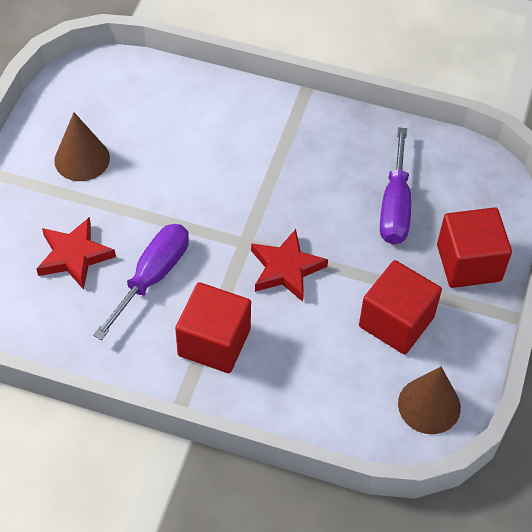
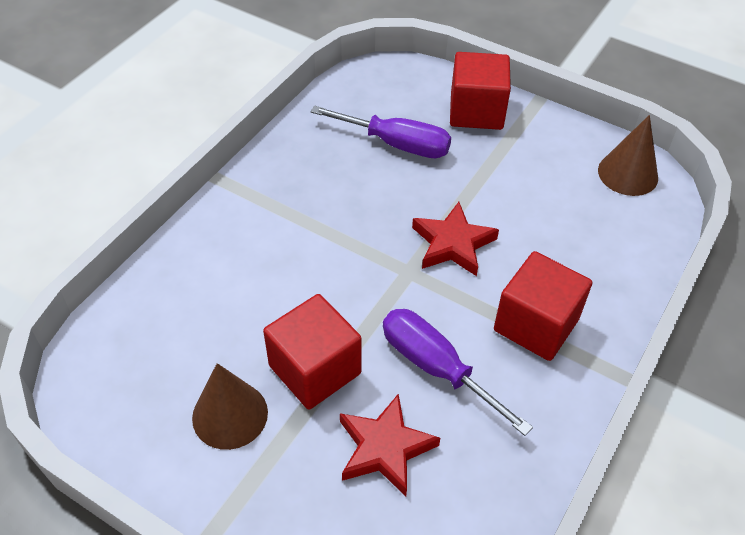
camera: 75 degrees left, 5 degrees down
(396, 322) = (533, 175): red cube -> red cube (315, 369)

